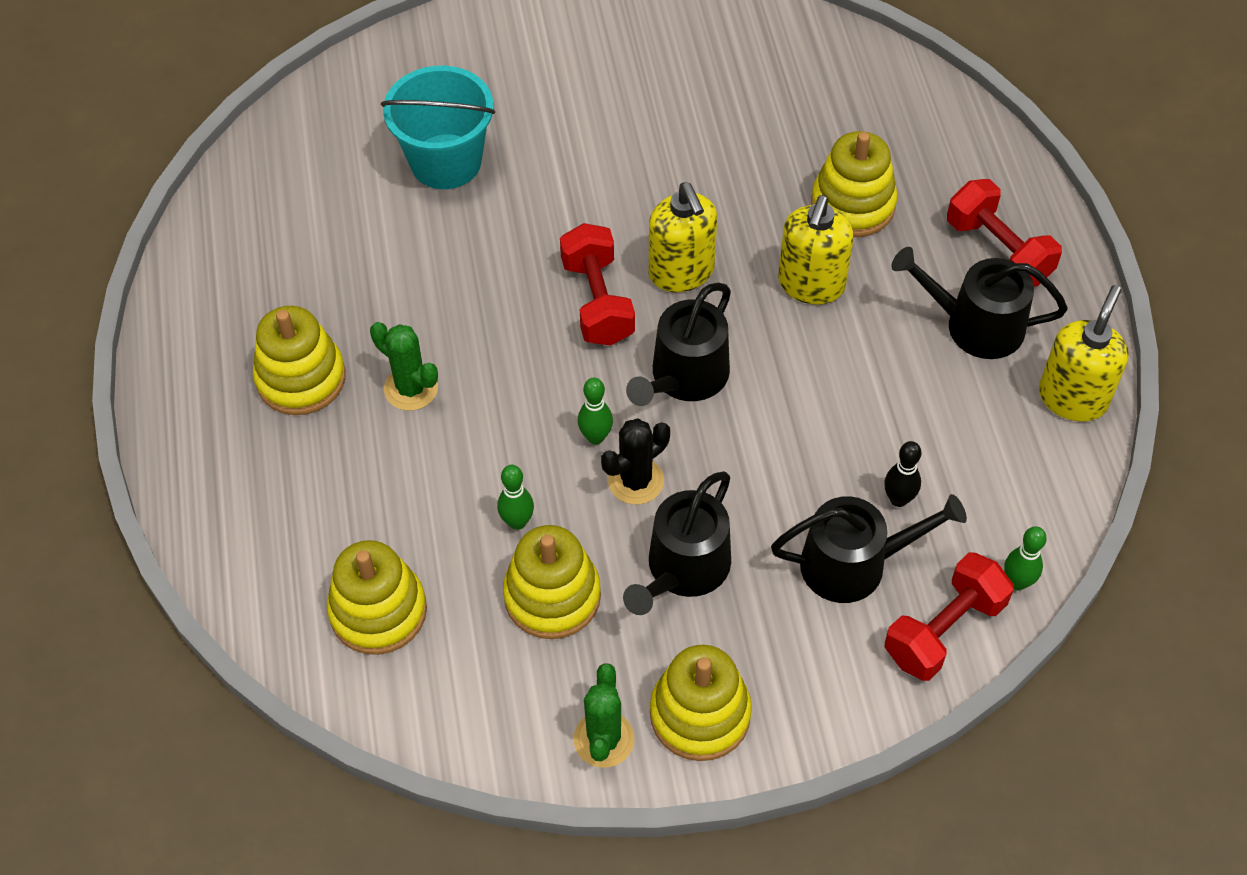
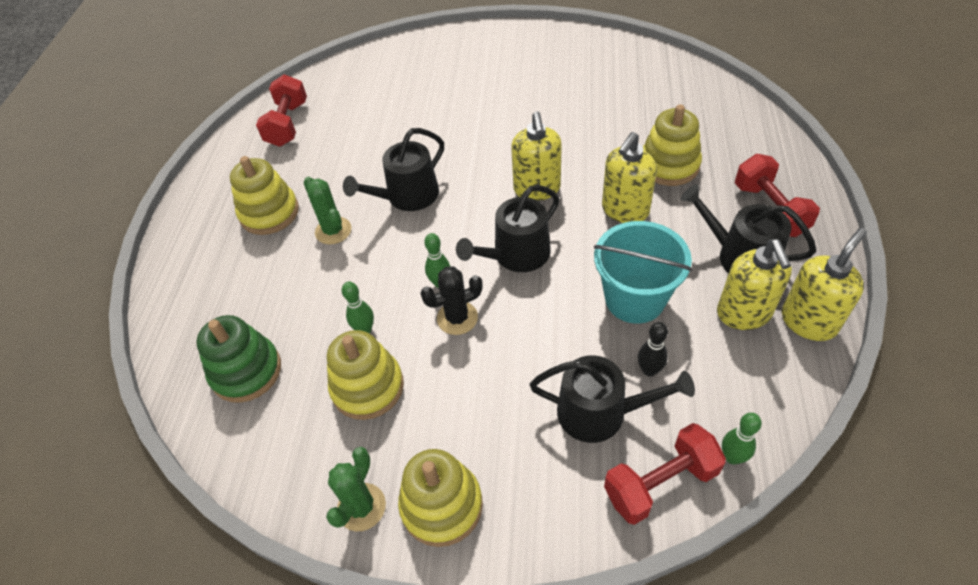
camera: 20 degrees right, 5 degrees down
(378, 611) = (246, 371): yellow stacking toy -> green stacking toy
(446, 161) = (412, 105): turquoise bucket -> turquoise bucket (634, 299)
(597, 301) = (474, 198): red dumbbell -> red dumbbell (287, 124)
(683, 569) = (469, 388): black watering can -> black watering can (407, 196)
(995, 403) = (744, 313): none -> yellow soap dispenser

